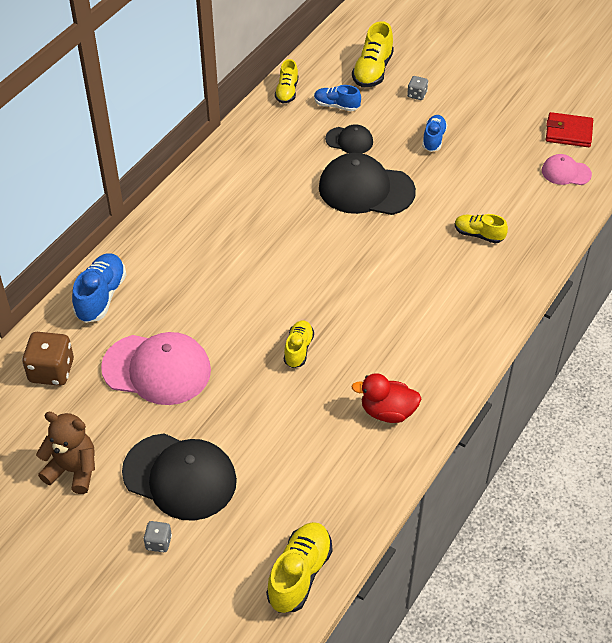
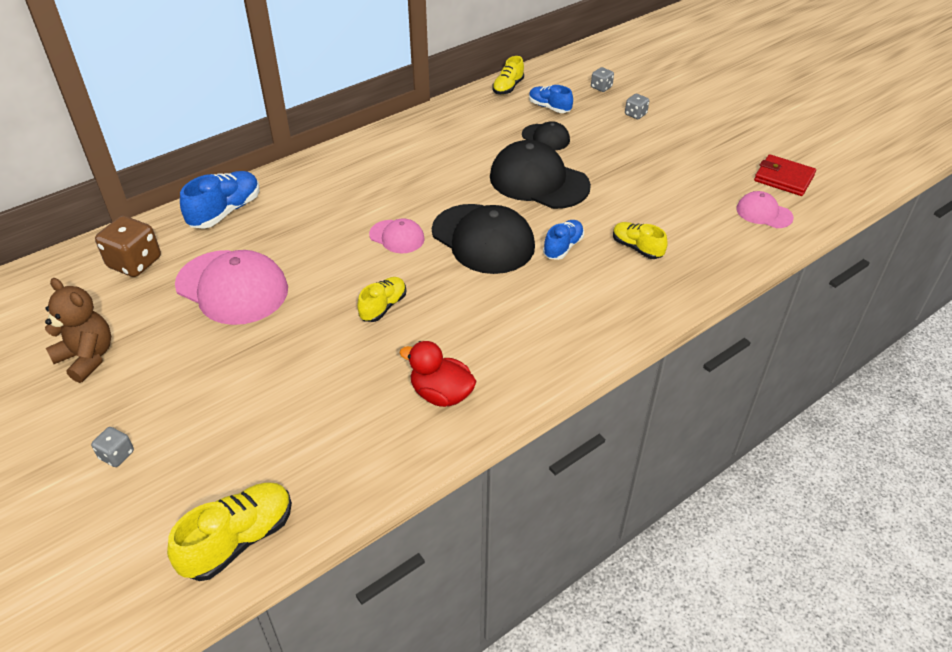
camera: 20 degrees right, 5 degrees down
(180, 476) = (184, 395): black cap -> black cap (483, 239)
(272, 279) = (397, 237): none -> pink cap
(372, 71) = (601, 87): yellow shoe -> grey dice
(433, 139) = (633, 154): blue shoe -> blue shoe (563, 247)

